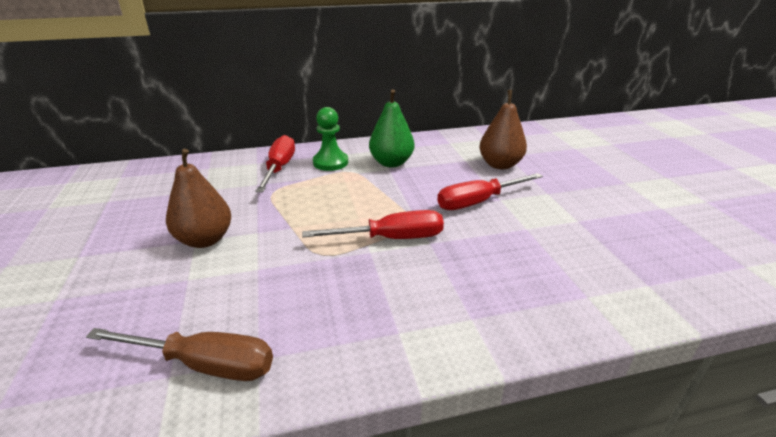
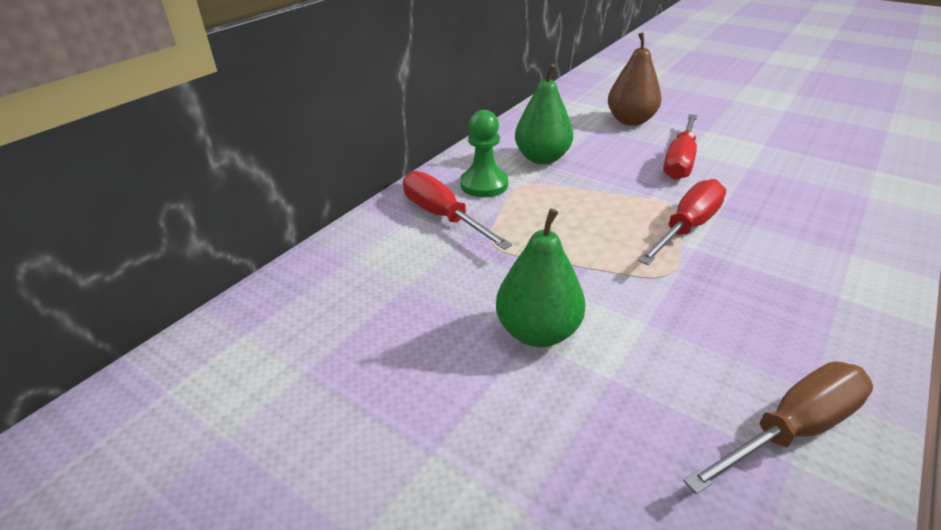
camera: 40 degrees left, 5 degrees up
(205, 240) = (538, 332): brown pear -> green pear

